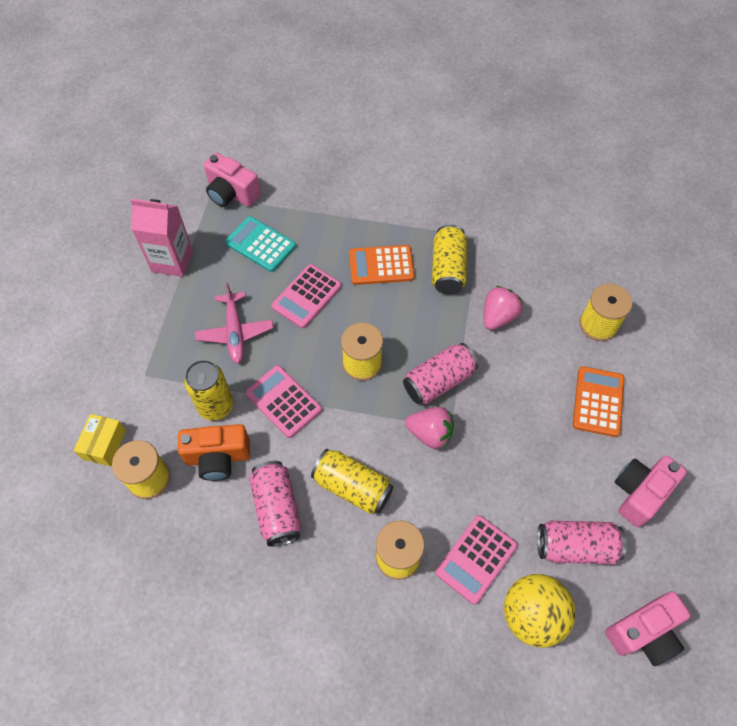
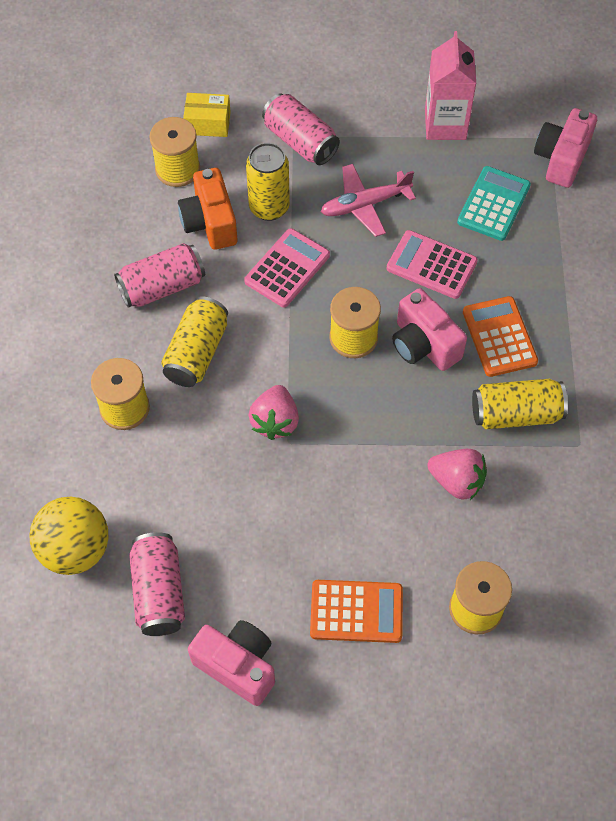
camera: 80 degrees right, 0 degrees up
(438, 381) = (346, 422): pink can -> pink can (300, 141)
(476, 559) = (131, 486): pink calculator -> none
(643, 633) = (67, 671): pink camera -> pink camera (424, 345)

